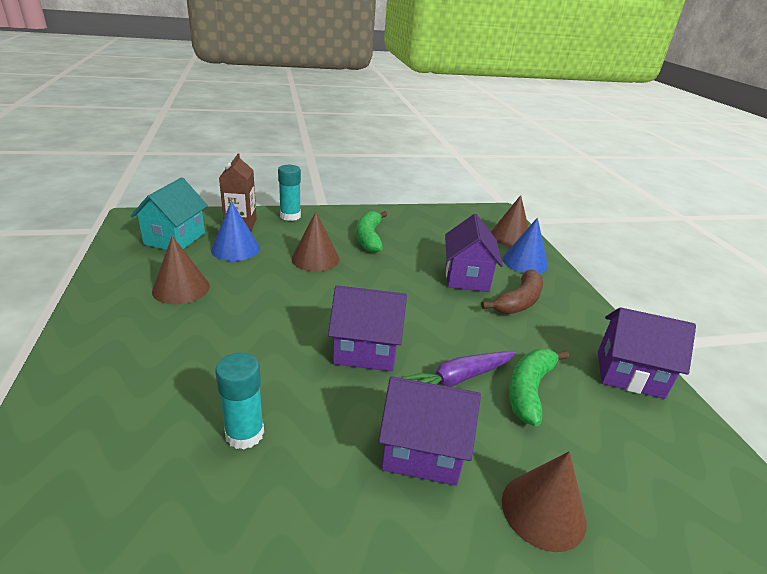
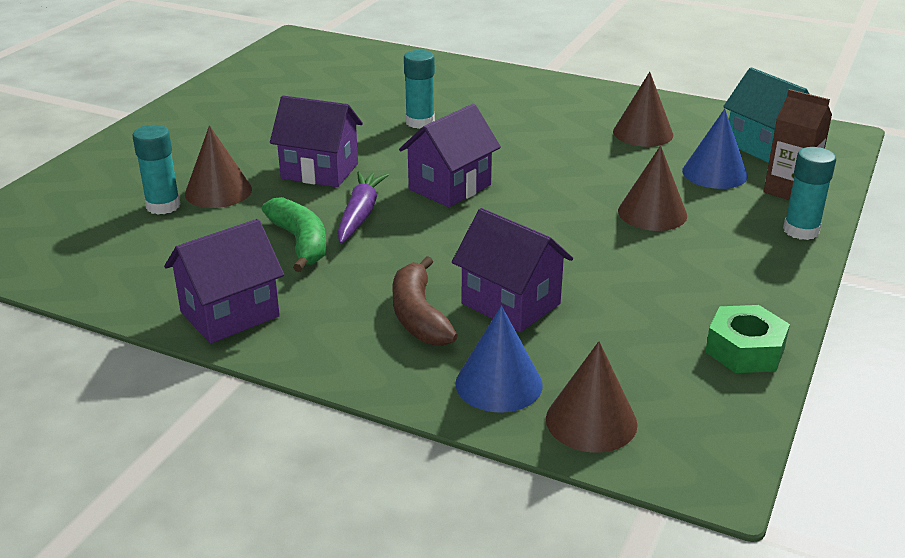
camera: 130 degrees right, 0 degrees up
(369, 238) = (685, 270): green banana -> none
(417, 216) = (745, 350): none -> green nut
(422, 451) = (320, 171): purple house -> purple house turned 60 degrees clockwise
(618, 539) = (163, 206): none -> turquoise glue stick

